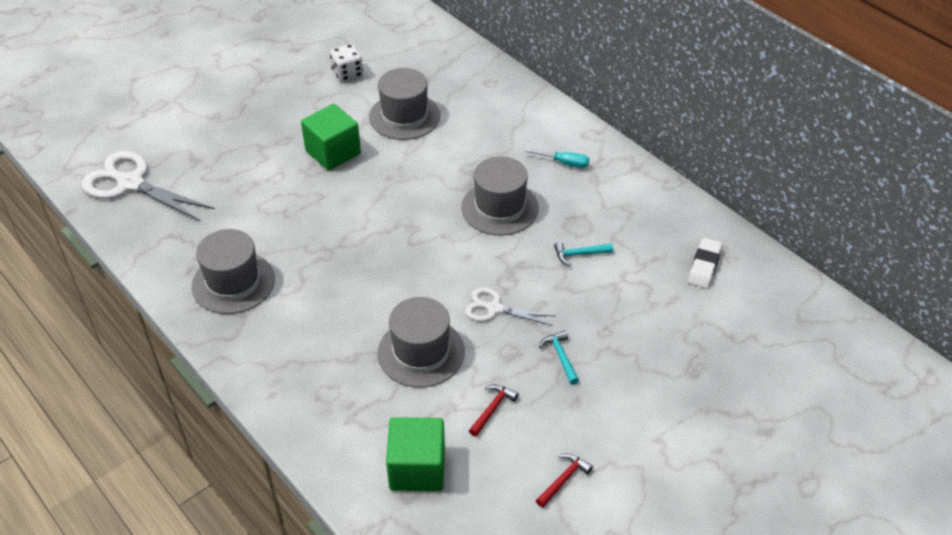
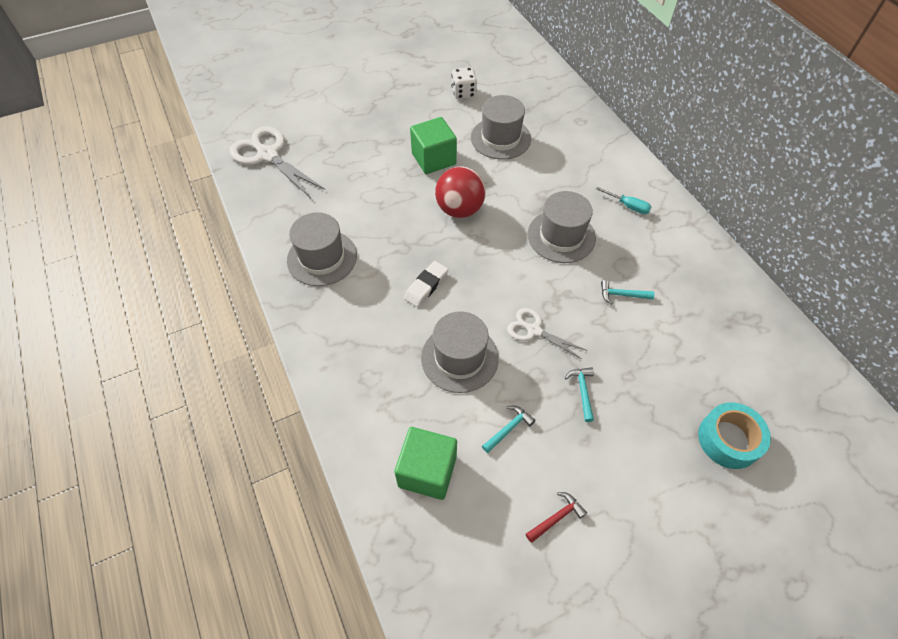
camera: 15 degrees right, 10 degrees up
(378, 201) = (460, 209): none -> red ball
(492, 409) = (508, 428): red hammer -> turquoise hammer
(704, 266) = (736, 331): white eraser -> white eraser (426, 286)
(718, 369) = (728, 440): none -> turquoise tape

